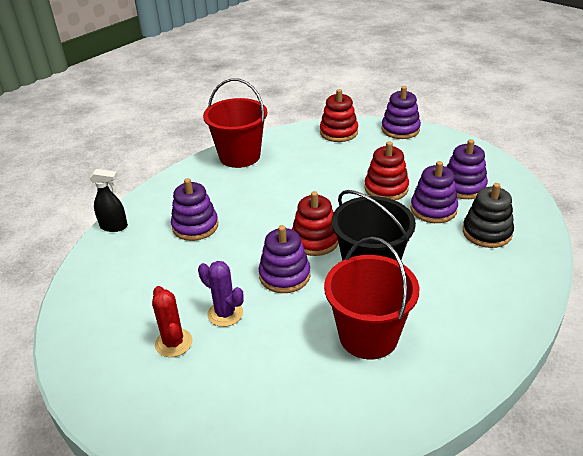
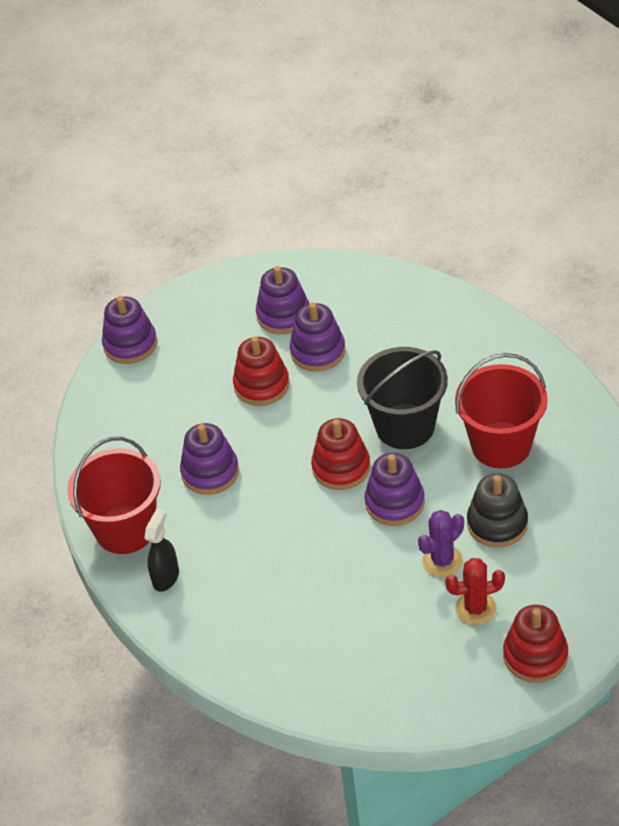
camera: 75 degrees left, 10 degrees up
(114, 226) = (247, 678): black spray bottle -> black spray bottle (166, 577)
(195, 226) = (275, 586): purple stacking toy -> purple stacking toy (210, 472)
(338, 132) = (109, 410): red stacking toy -> red stacking toy (535, 656)
(487, 232) = (372, 318): black stacking toy -> black stacking toy (497, 524)

